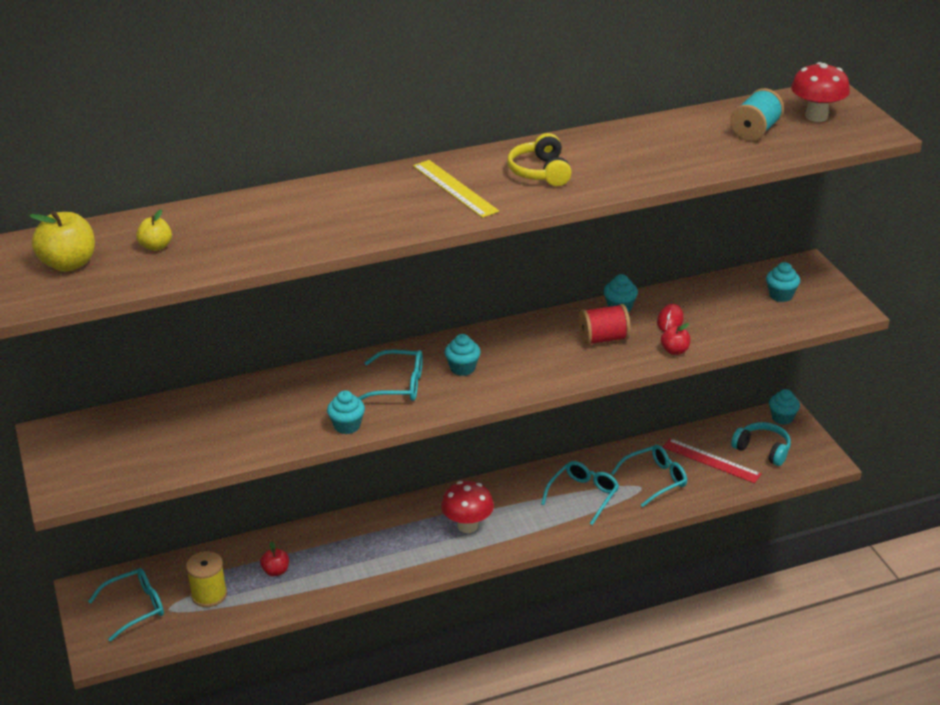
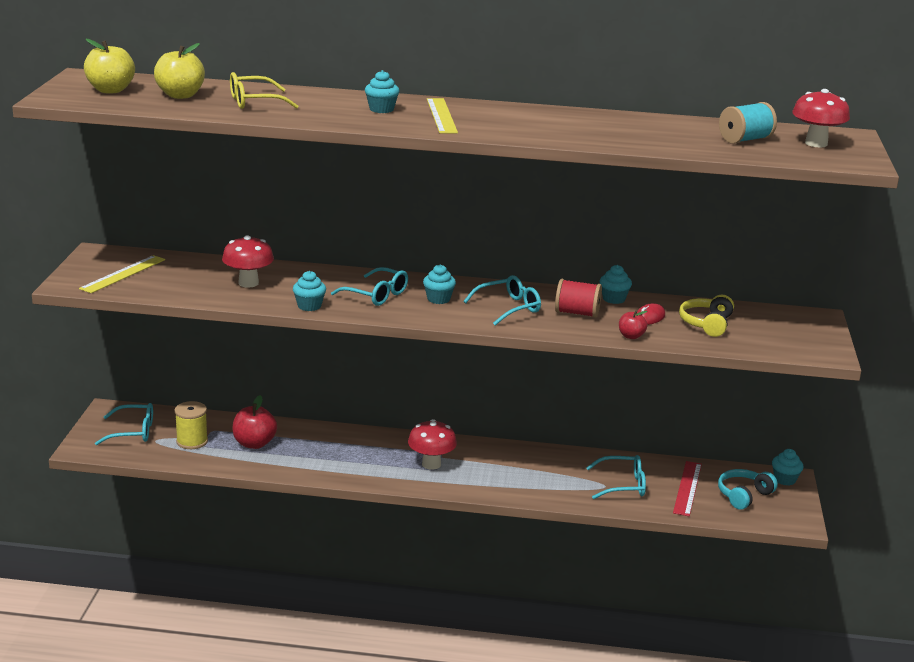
camera: 25 degrees right, 10 degrees down
(109, 454) = (123, 274): none -> yellow ruler
(156, 246) = (180, 95): yellow apple -> yellow apple, size x1.73
(246, 230) = (254, 102): none -> yellow glasses
(256, 417) = (248, 283): none -> red mushroom
(276, 571) = (254, 444): red apple -> red apple, size x1.73
(540, 172) = (523, 122): yellow headphones -> yellow headphones (706, 324)
(583, 495) = (548, 475): turquoise glasses -> turquoise glasses (508, 308)
(711, 460) = (687, 488): red ruler -> red ruler turned 45 degrees clockwise
(762, 450) = (743, 495): turquoise headphones -> turquoise headphones turned 105 degrees counterclockwise
(781, 295) = (771, 328): turquoise cupcake -> turquoise cupcake (381, 109)

